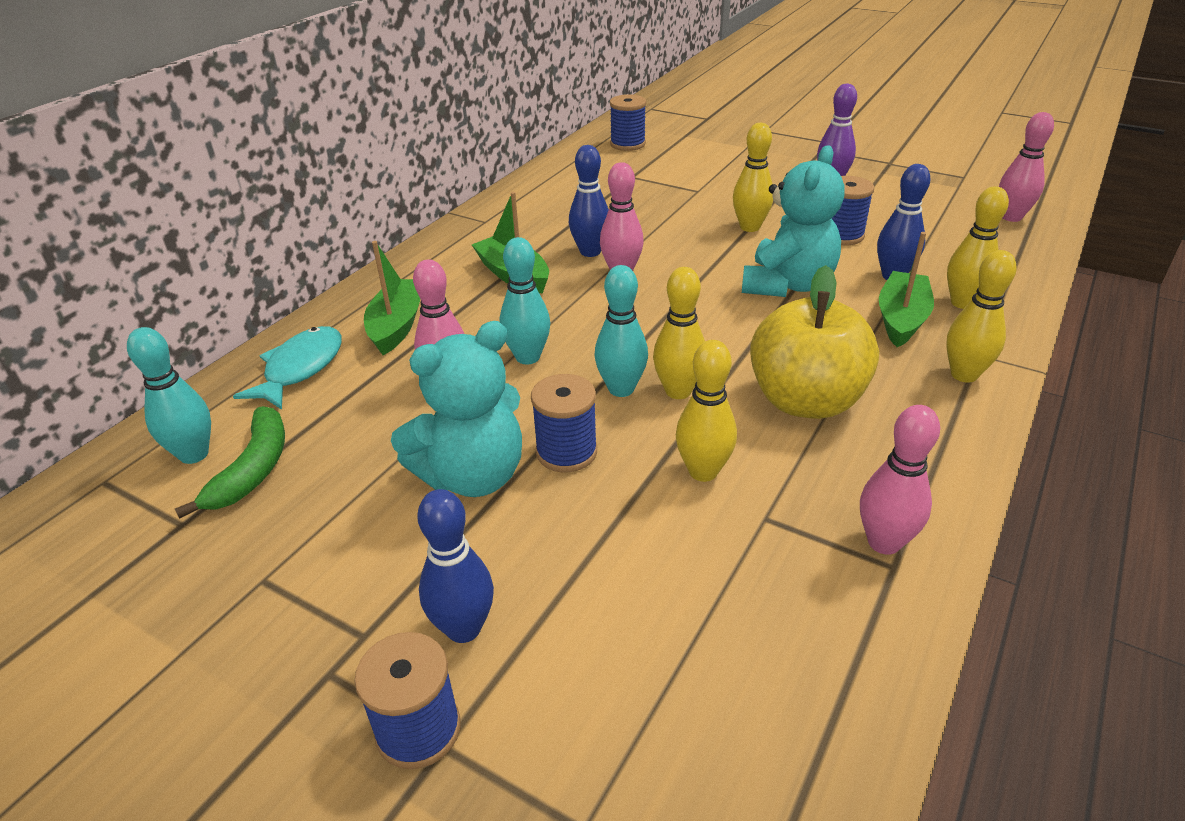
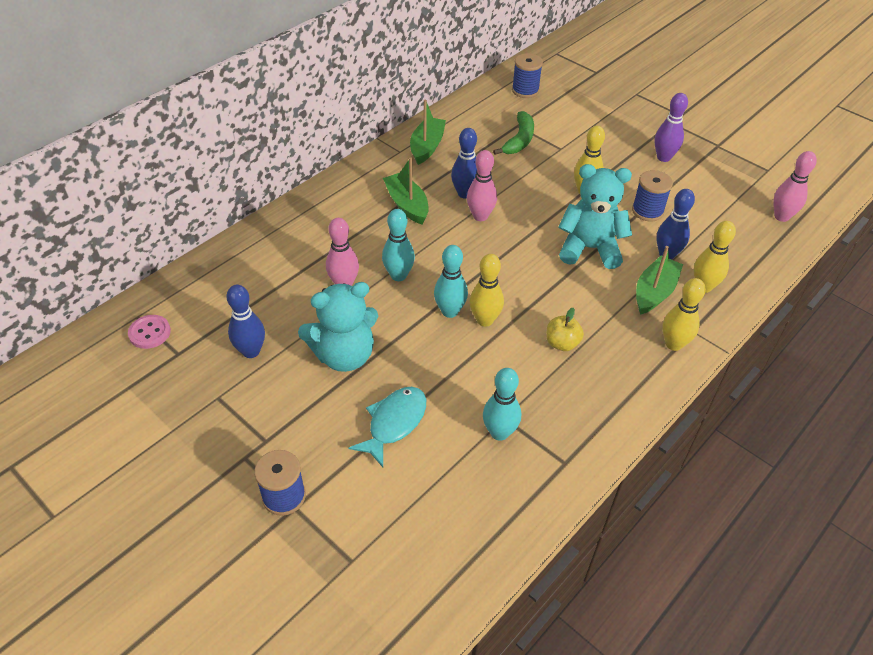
camera: 10 degrees right, 10 degrees up
(127, 501) = (149, 333): none -> pink button
(194, 454) = (188, 308): turquoise bowling pin -> turquoise bowling pin (499, 432)
(253, 470) = (220, 326): green banana -> green banana (519, 140)
(300, 368) = (257, 257): turquoise fish -> turquoise fish (394, 423)
(397, 325) = (322, 234): green boat -> green boat (427, 147)
(464, 628) = (318, 448): blue bowling pin -> blue bowling pin (251, 351)
(566, 452) = (403, 350): blue spool -> none
(703, 471) = (479, 380): yellow bowling pin -> none
(787, 285) = (589, 248): turquoise teddy bear -> turquoise teddy bear turned 120 degrees counterclockwise
(805, 401) = (562, 343): yellow apple -> yellow apple, size x0.47
(884, 542) = (566, 447): pink bowling pin -> none

